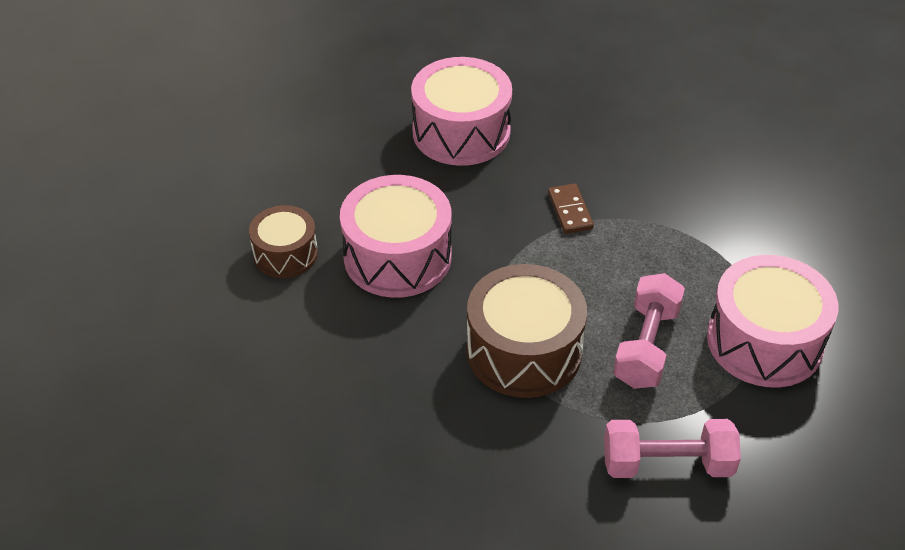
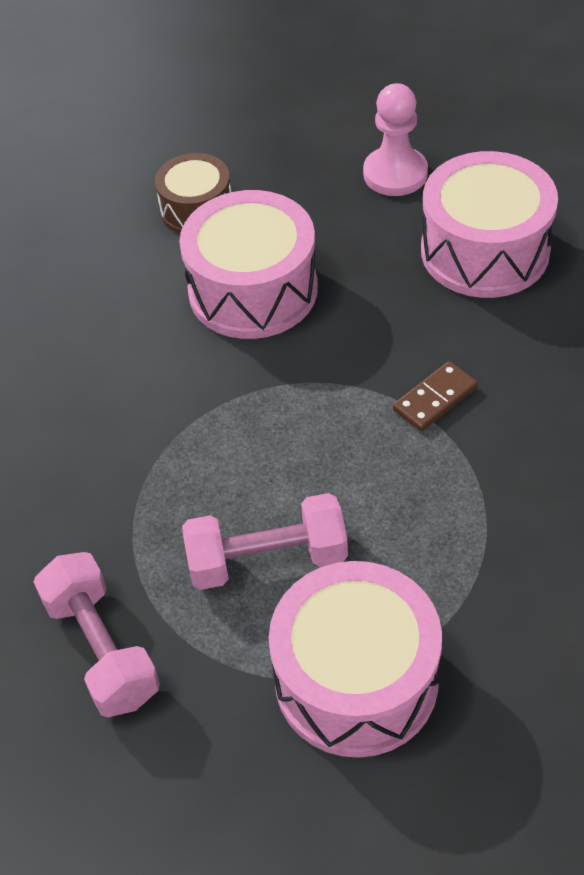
camera: 65 degrees right, 5 degrees up
(349, 139) = (395, 174): none -> pink pawn
(524, 351) = (188, 451): brown drum -> none

